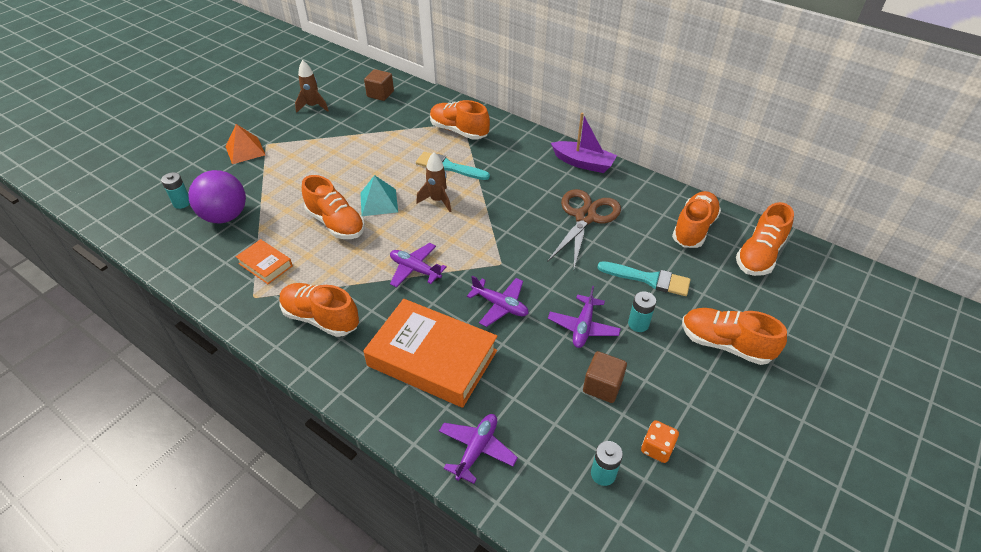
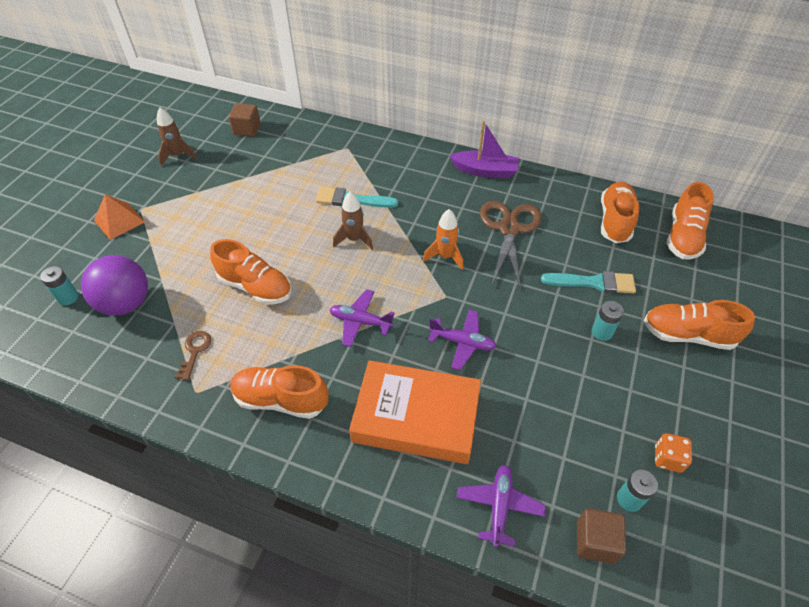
camera: 15 degrees left, 5 degrees up
(265, 265) = (195, 351): orange book -> brown key
(379, 202) = (293, 253): turquoise pyramid -> none
(459, 131) = (347, 157): orange shoe -> none
(514, 230) = (445, 257): none -> orange rocket
(583, 327) = (551, 347): purple plane -> none
(602, 386) = (593, 406): brown cube -> brown cube (595, 541)

